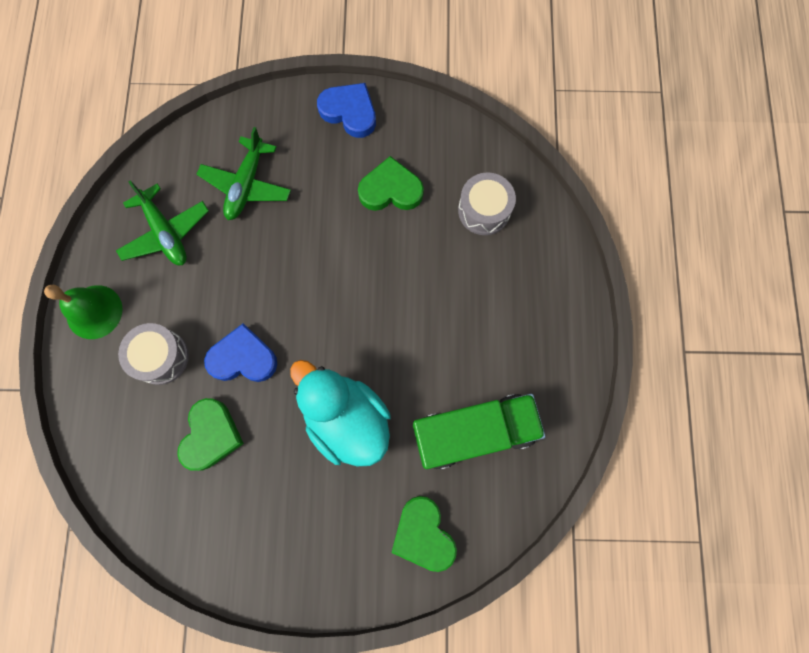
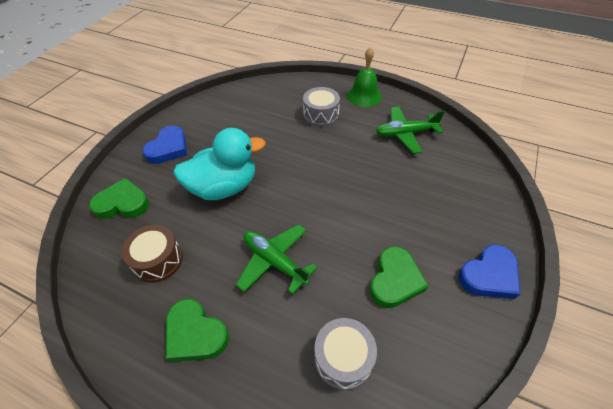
camera: 115 degrees right, 25 degrees down
(211, 435) = (260, 124): green heart -> green heart (195, 334)
(243, 358) = (298, 148): blue heart -> blue heart (168, 148)
(246, 185) = (430, 183): green plane -> green plane (275, 261)
(473, 432) = (158, 260): green truck -> brown drum

